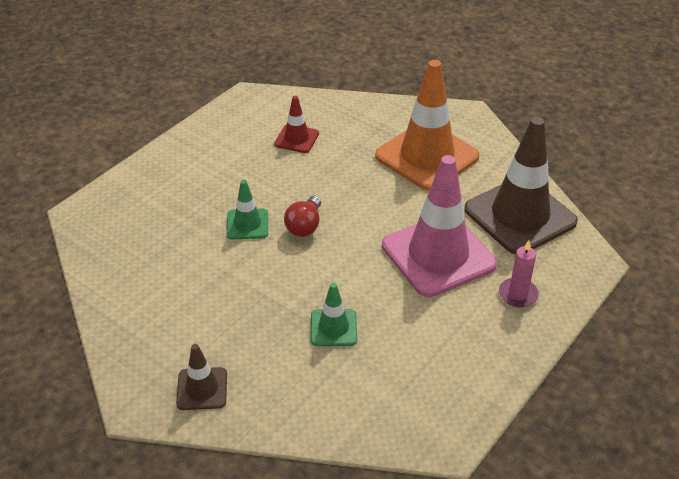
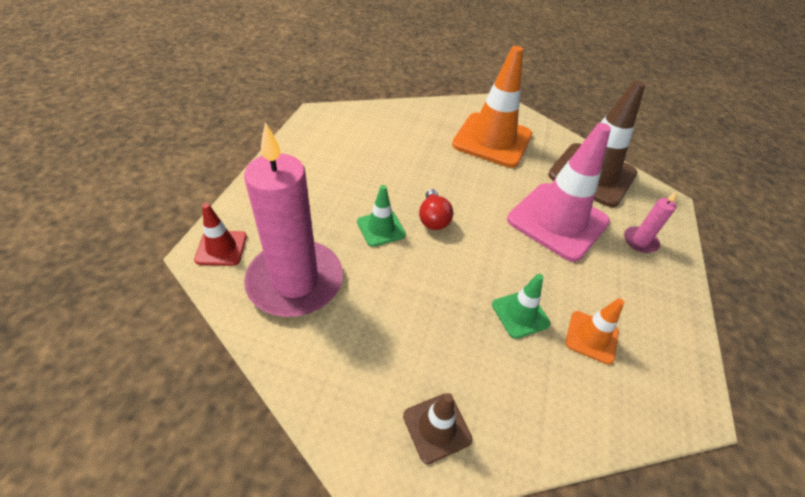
camera: 25 degrees left, 5 degrees up
(145, 253) = (295, 281): none -> pink candle
(296, 139) = (380, 143): red traffic cone -> red traffic cone (221, 248)
(390, 363) = (591, 337): none -> orange traffic cone

